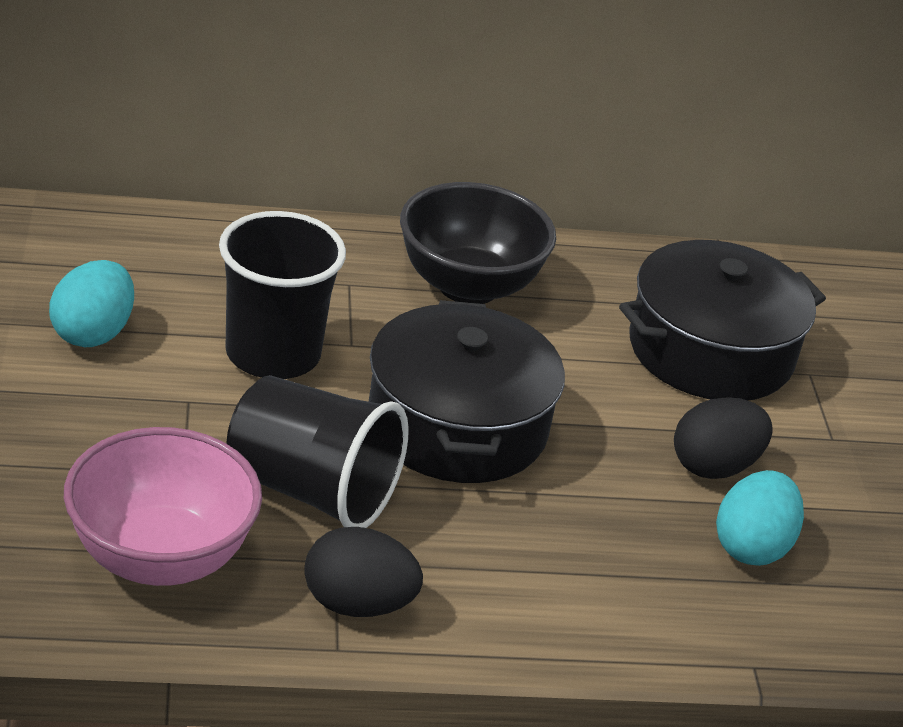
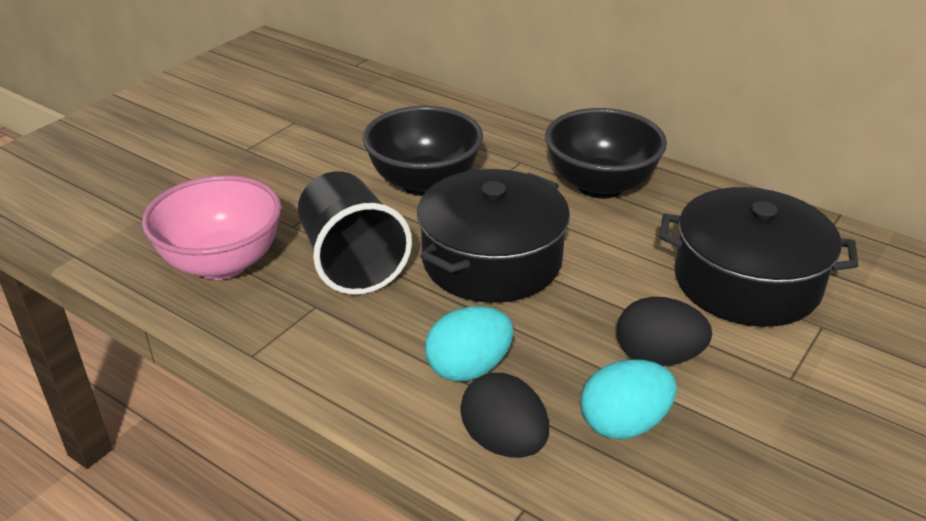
camera: 45 degrees right, 0 degrees up
(92, 333) = (337, 142): turquoise egg -> turquoise egg (469, 368)
(273, 354) = (424, 183): black cup -> black bowl
(357, 604) = (296, 335): black egg -> black egg (504, 442)

